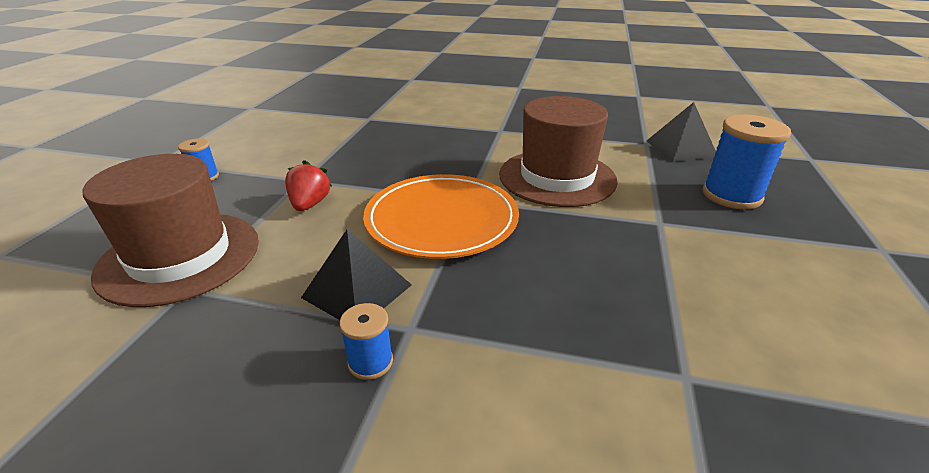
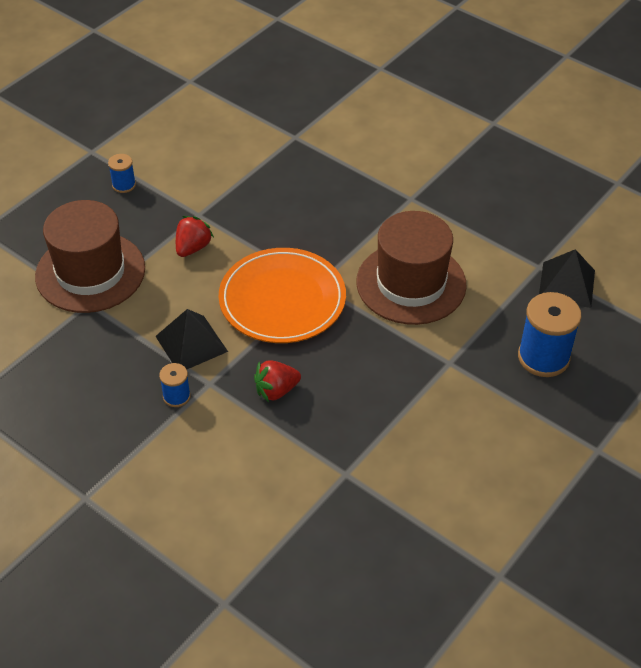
camera: 25 degrees right, 15 degrees up
(505, 307) = (276, 390): none -> red strawberry

